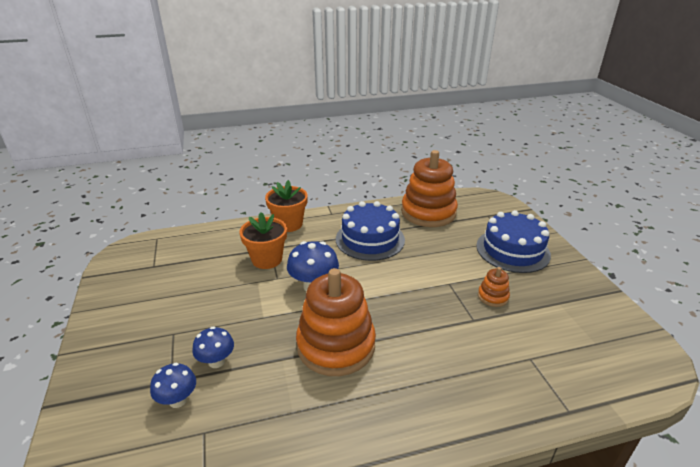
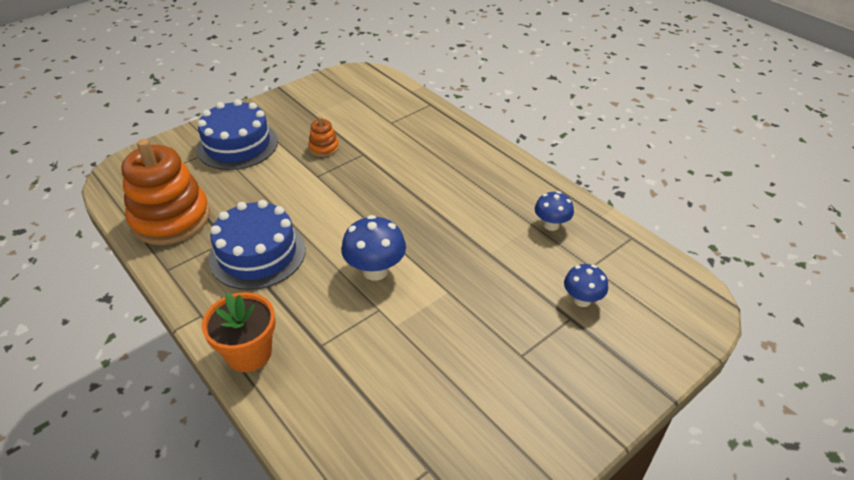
camera: 115 degrees left, 10 degrees up
(216, 361) = (526, 297): blue mushroom -> blue mushroom (551, 225)
(267, 259) = (347, 337): orange flower pot -> none
(336, 345) = (449, 224): orange stacking toy -> none

